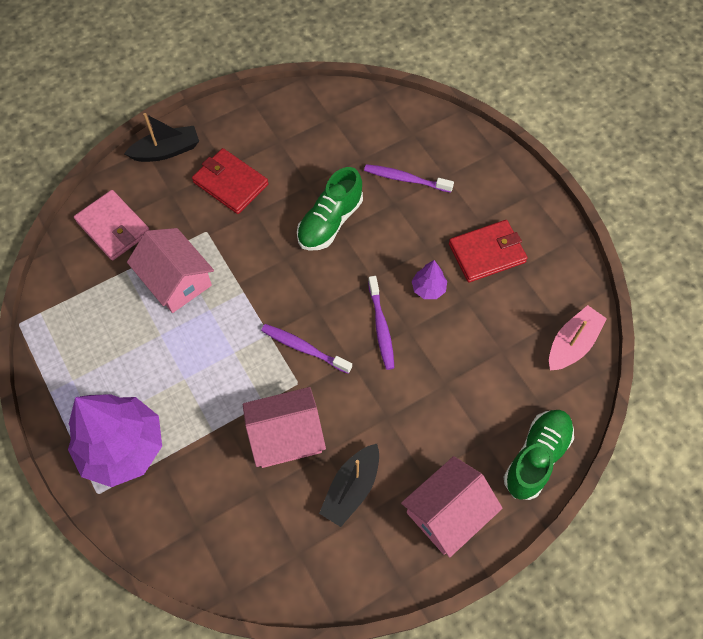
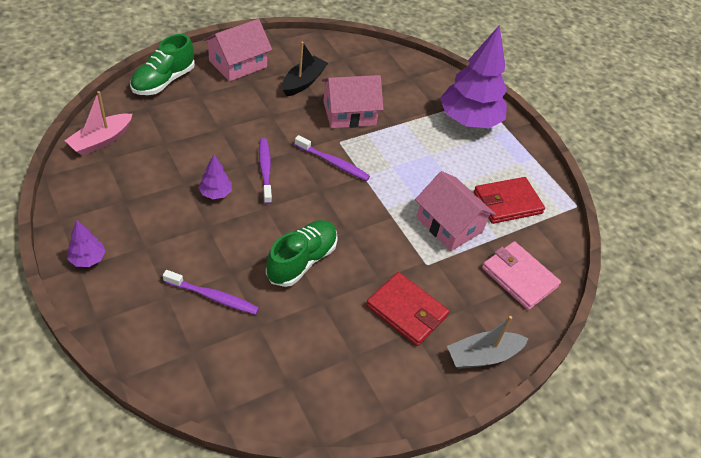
camera: 175 degrees right, 15 degrees down
(166, 151) = (483, 356): black boat -> grey boat
(487, 253) = (149, 216): red wallet -> red wallet (507, 203)
(526, 202) = (88, 259): none -> purple tree

